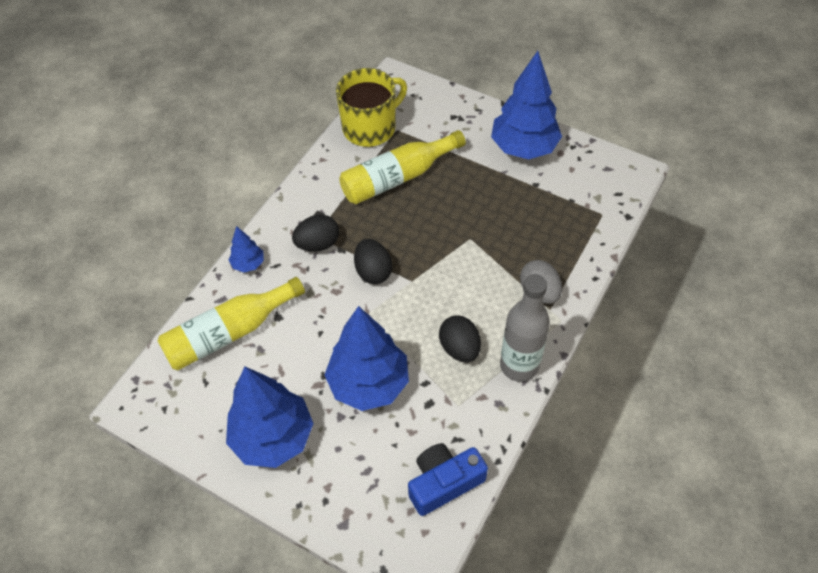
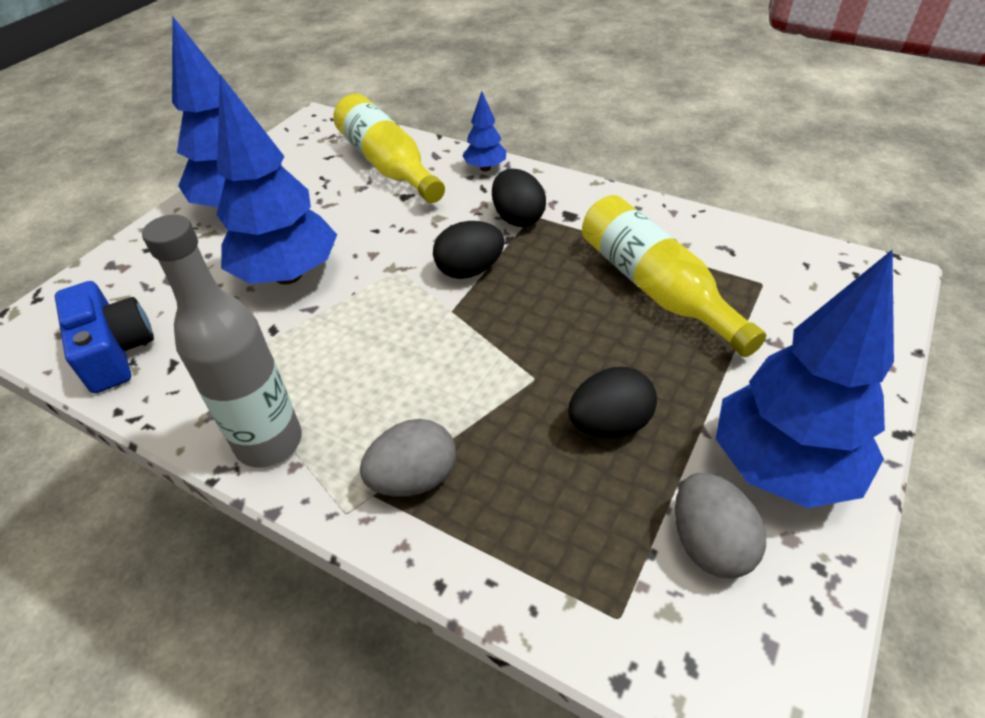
camera: 90 degrees right, 10 degrees down
(370, 127) = (756, 254): yellow mug -> none
(459, 348) = (320, 366): black egg -> black egg (609, 424)
(565, 179) = (709, 543): none -> grey egg

